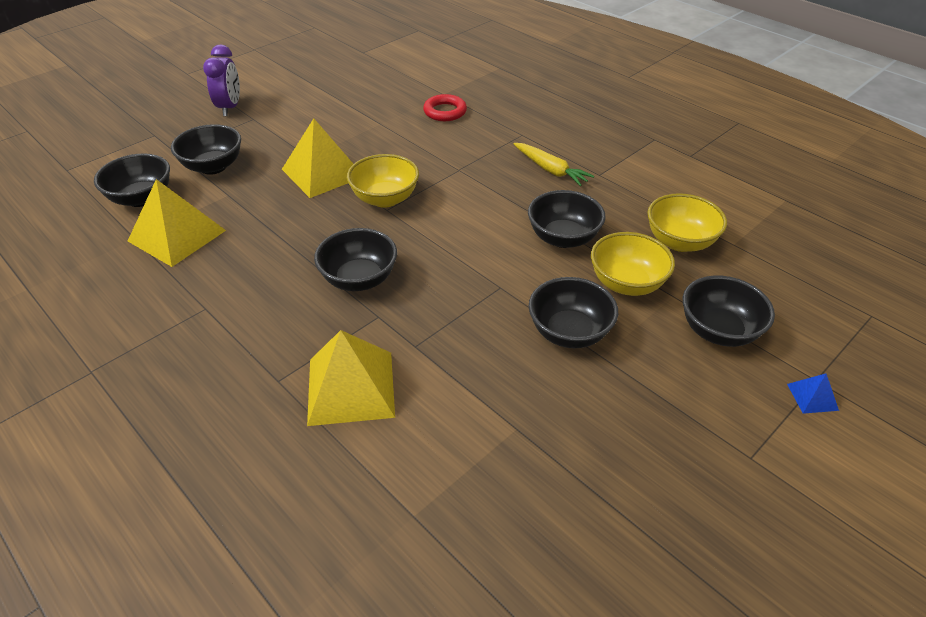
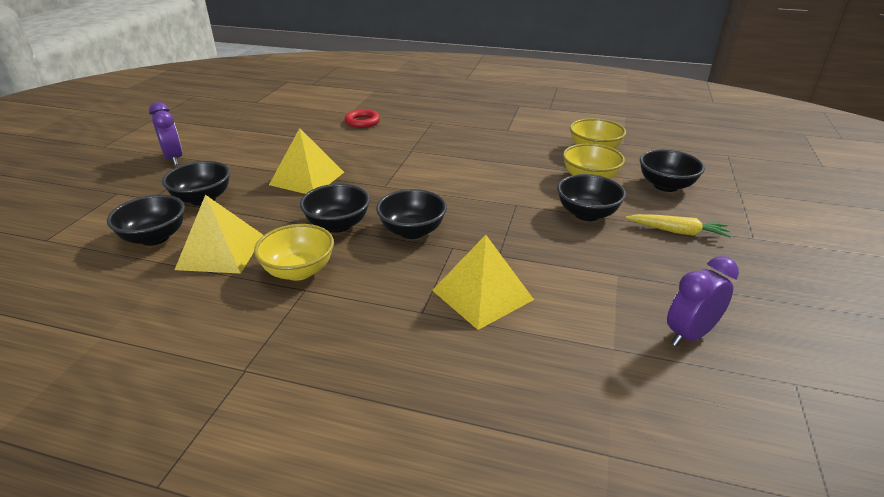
camera: 30 degrees left, 10 degrees down
(385, 199) = (376, 180): yellow bowl -> yellow bowl (299, 271)
(513, 544) = (689, 335): none -> purple clock
(550, 170) = (474, 135): yellow carrot -> yellow carrot (677, 231)
(563, 238) = (524, 168): black bowl -> black bowl (338, 225)
(812, 397) = (746, 199): blue pyramid -> none

